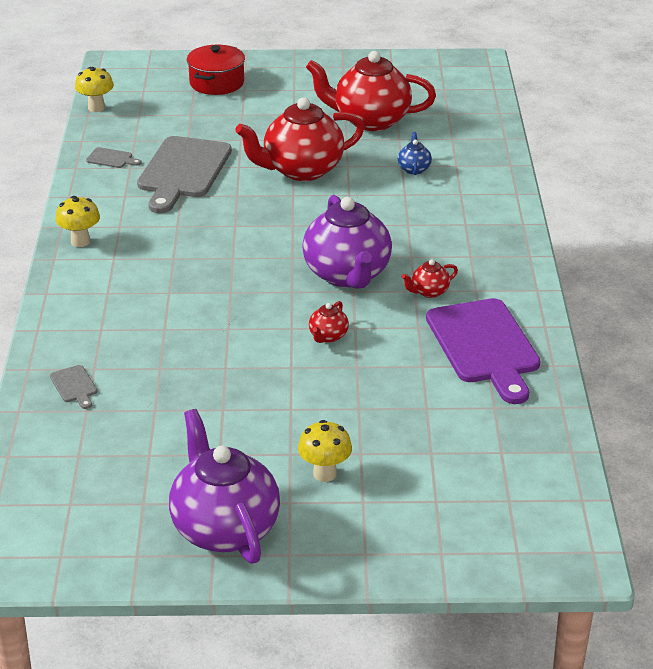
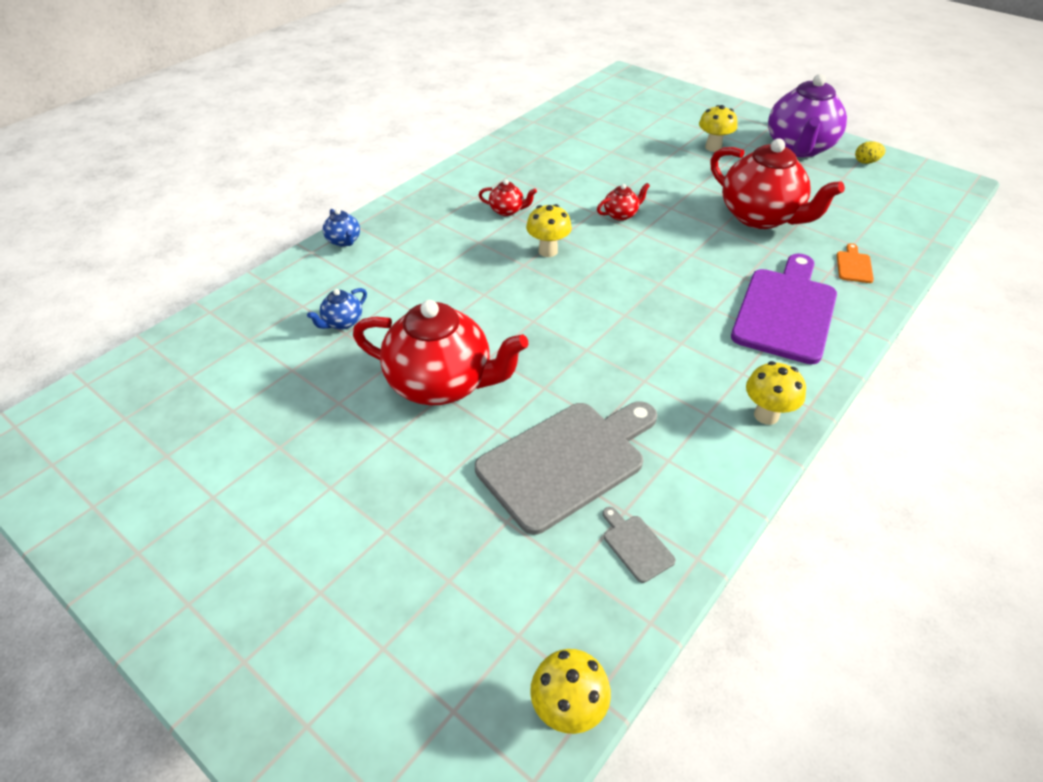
camera: 140 degrees left, 10 degrees up
(74, 386) = (854, 265): grey cutting board -> orange cutting board
(128, 546) = (866, 162): none -> yellow egg
(217, 83) = (332, 643): red pot -> none
(347, 275) = (548, 251): purple teapot -> yellow mushroom
(370, 120) = (274, 416): red teapot -> red teapot (760, 217)
(484, 346) = (526, 164): purple cutting board -> purple cutting board (786, 311)
(508, 210) = (344, 241): none -> blue teapot

